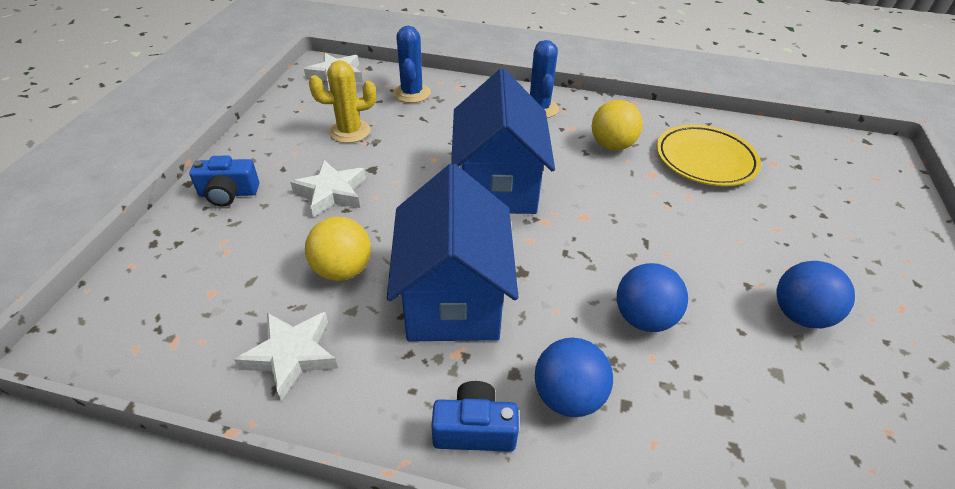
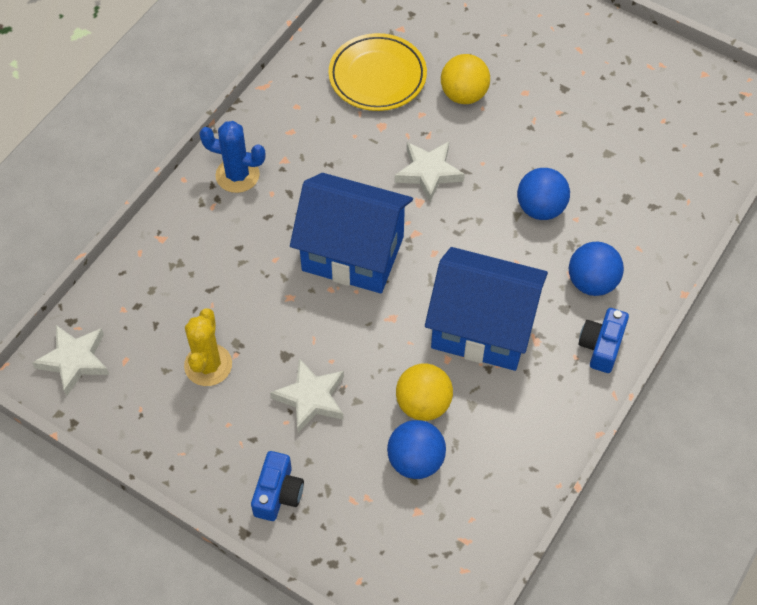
camera: 70 degrees left, 15 degrees up
(291, 355) = (505, 453): white star -> white star (428, 172)
(412, 93) = (153, 288): blue cactus -> none
(612, 145) = (327, 138): yellow ball -> yellow ball (464, 95)
(800, 315) = (567, 112): blue ball -> blue ball (415, 460)

